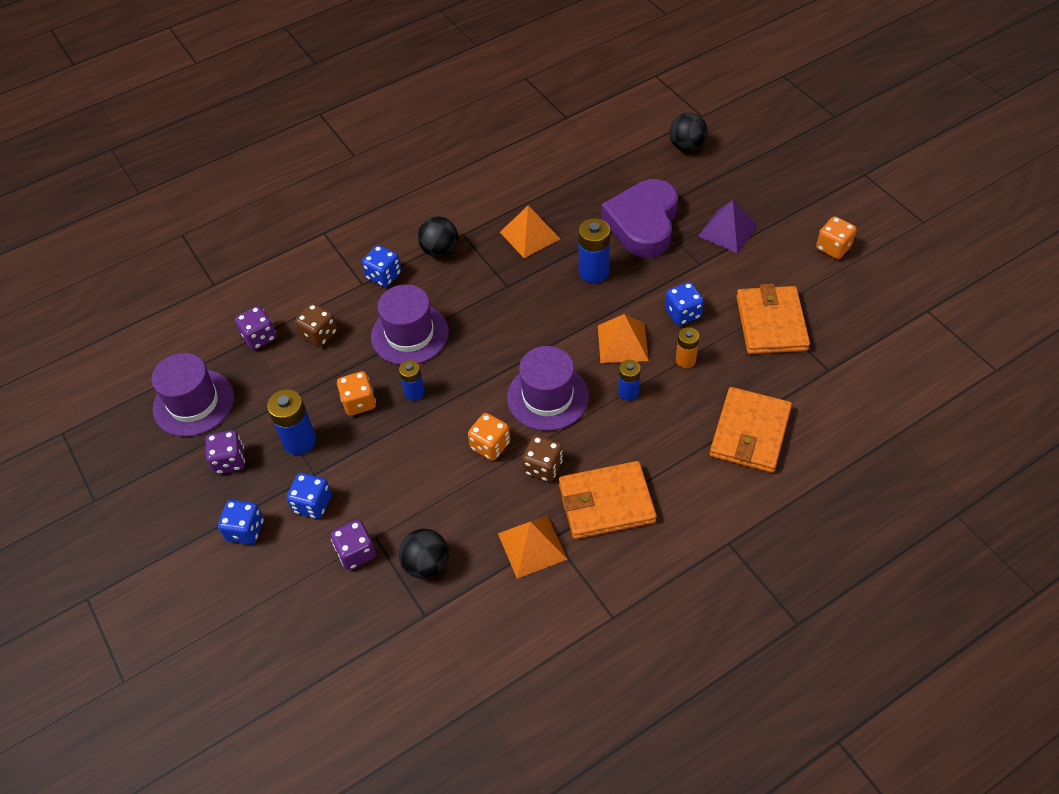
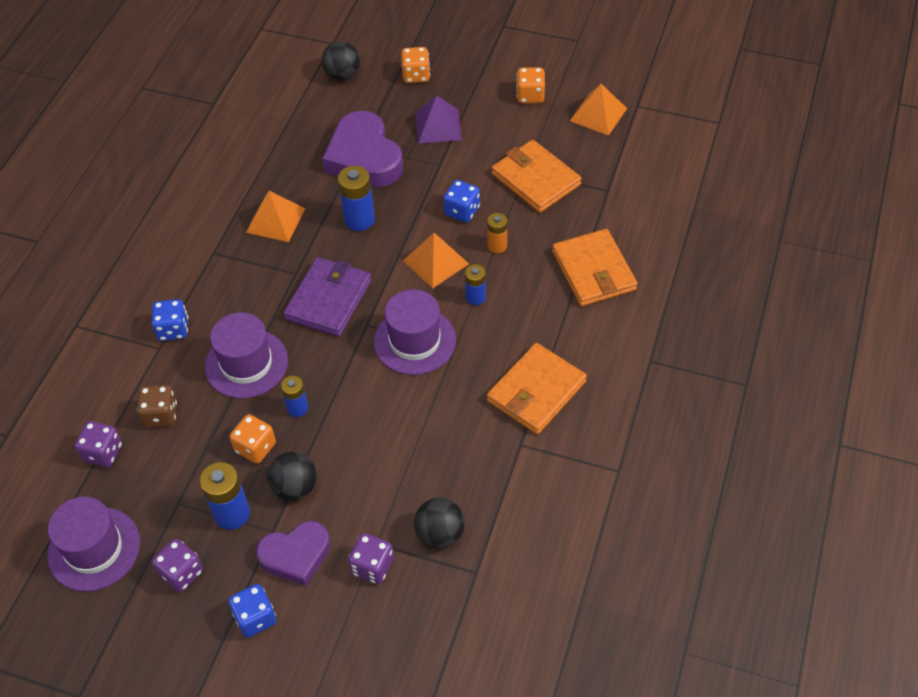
camera: 40 degrees left, 0 degrees up
(313, 504) = (296, 555): blue dice -> purple heart
(440, 250) = (205, 278): black ball -> black ball (295, 487)
(490, 445) = (404, 408): orange dice -> orange dice (416, 75)
(513, 322) = (328, 299): none -> purple wallet
(532, 546) = (510, 462): orange pyramid -> orange pyramid (598, 114)
(543, 467) = (462, 397): brown dice -> none

